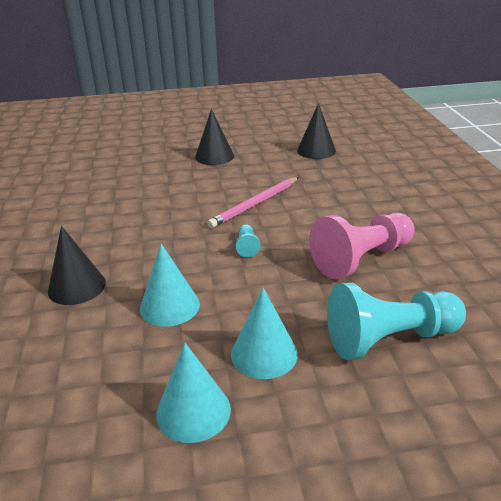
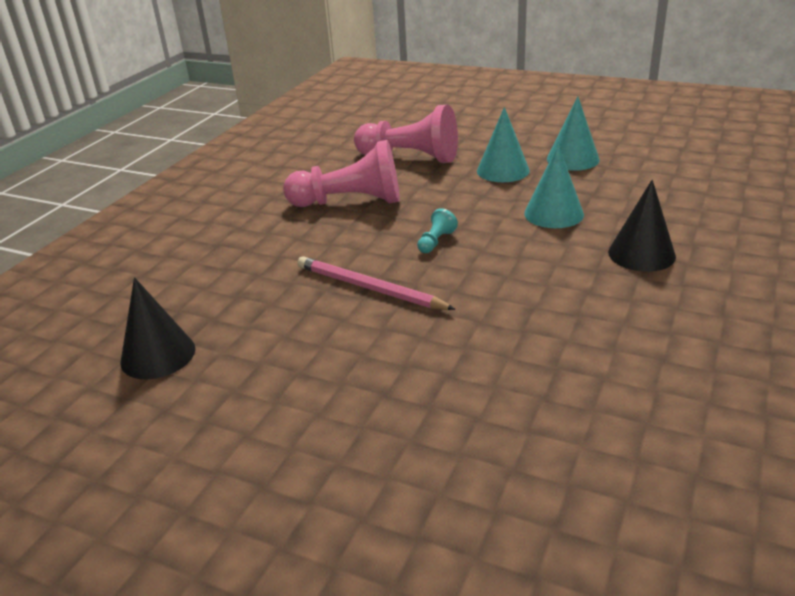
camera: 145 degrees left, 0 degrees up
(214, 156) = (317, 412): black cone -> none
(255, 204) = (369, 288): pink pencil -> pink pencil turned 135 degrees counterclockwise
(390, 339) = (410, 157): turquoise pawn -> pink pawn

